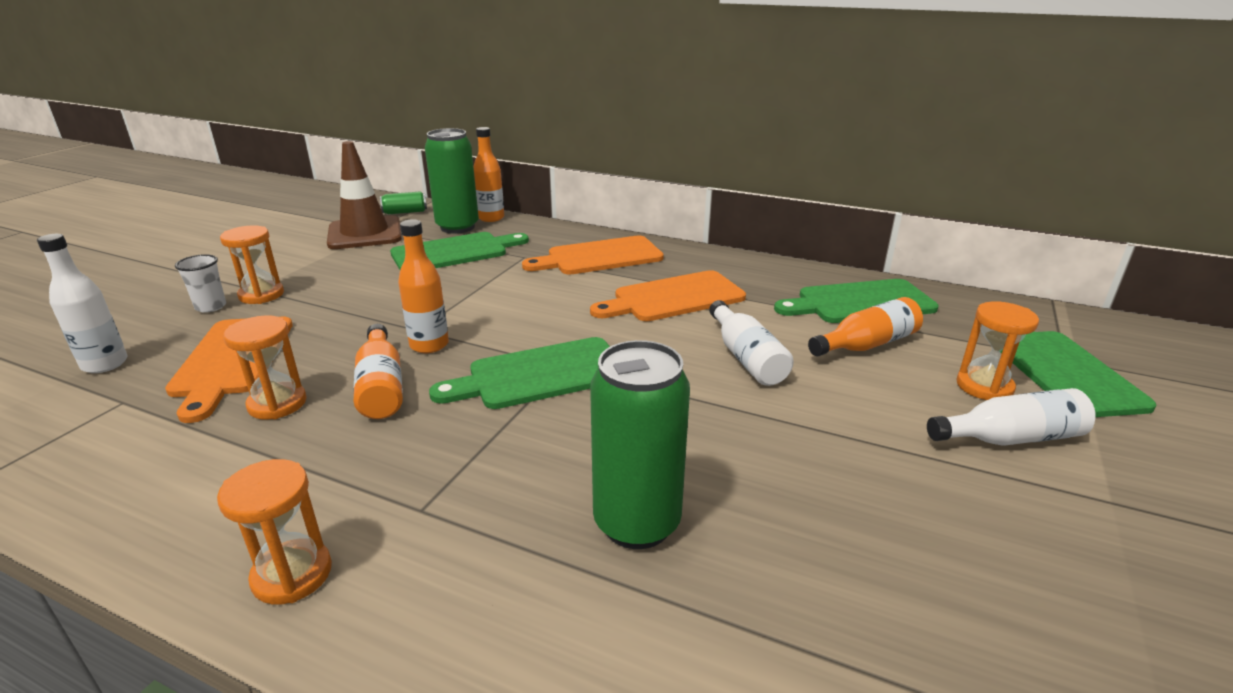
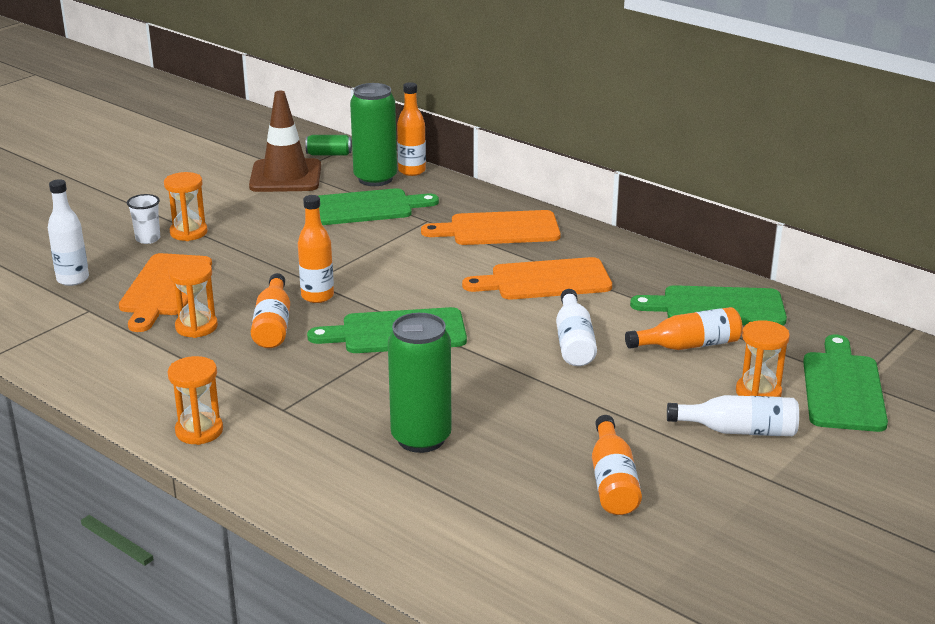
camera: 15 degrees right, 0 degrees up
(934, 546) = (613, 481): none -> orange bottle

